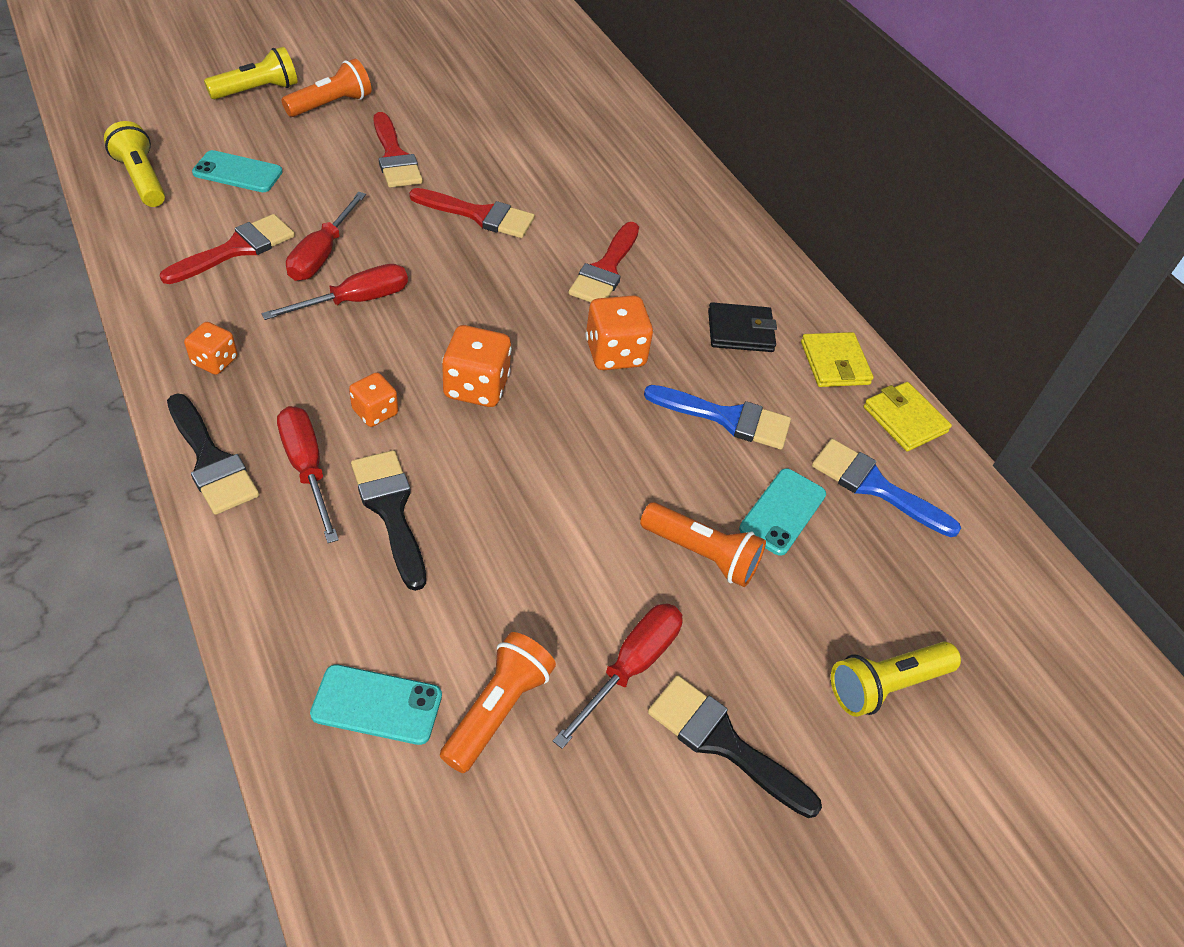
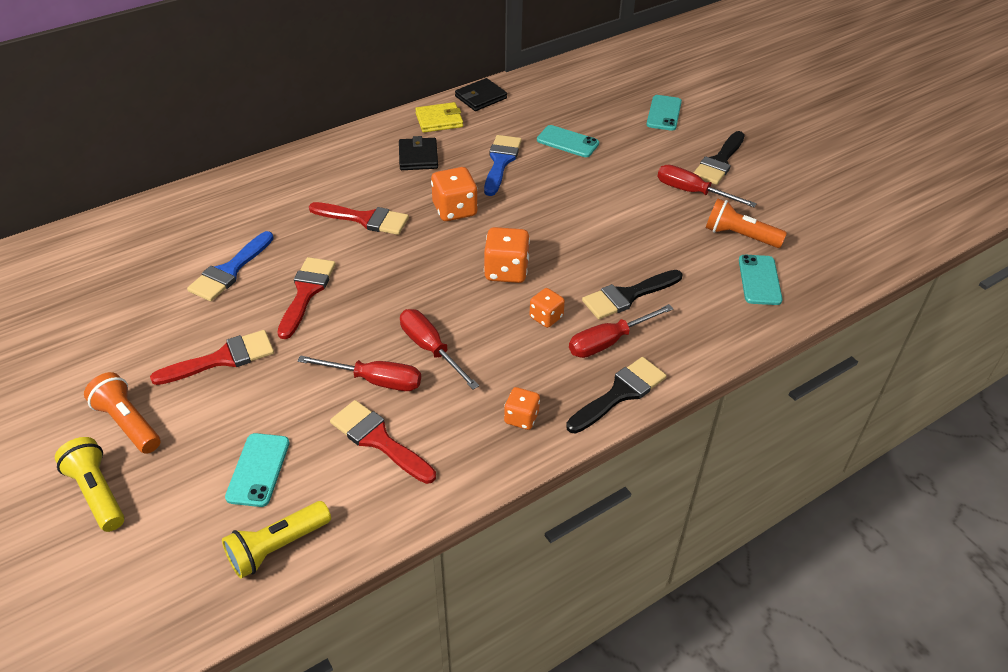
camera: 90 degrees left, 5 degrees down
(702, 554) = (609, 170): orange flashlight -> none
(874, 486) = (536, 110): blue brush -> blue brush (229, 271)
(885, 685) = (664, 113): yellow flashlight -> turquoise phone
(904, 419) = (480, 97): yellow wallet -> black wallet

